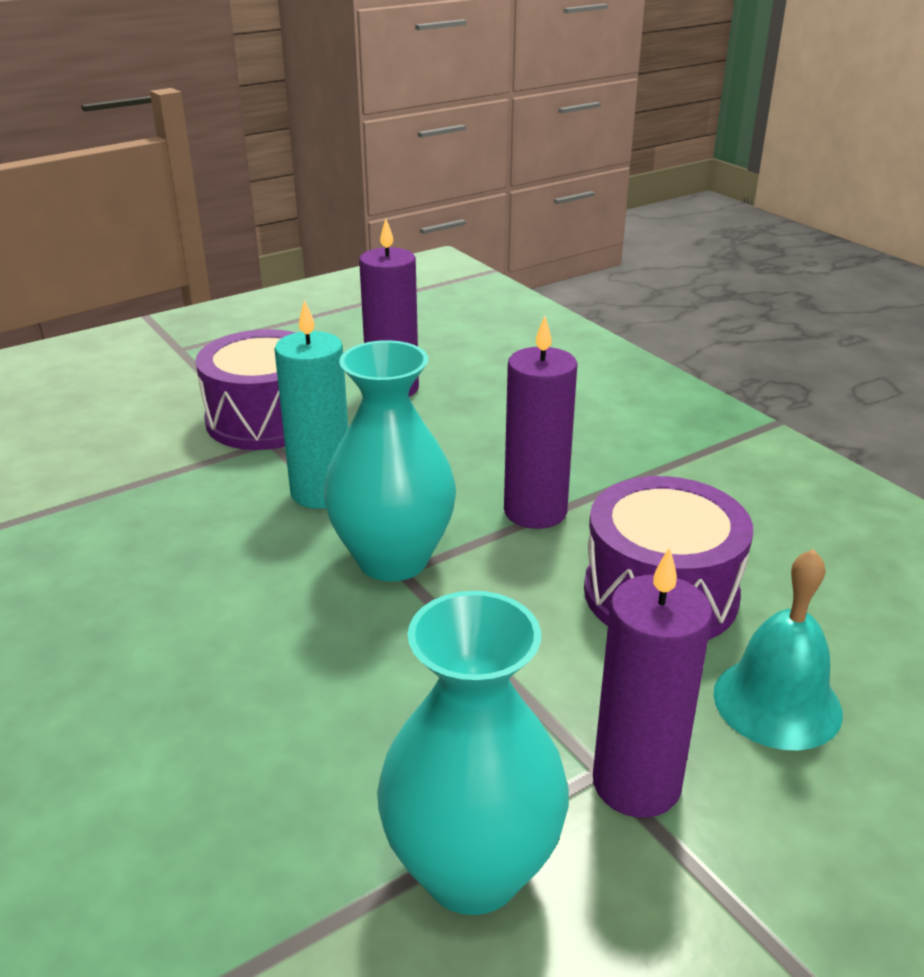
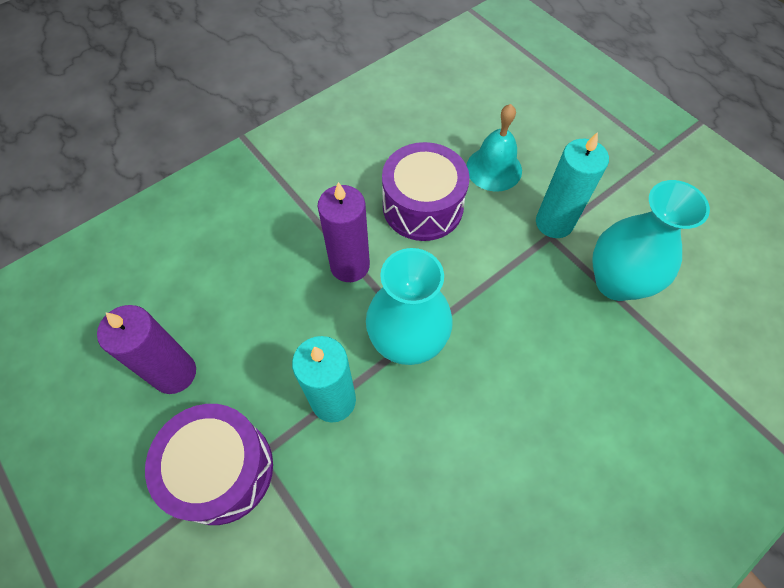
camera: 95 degrees left, 30 degrees up
(636, 783) = (554, 223): purple candle -> turquoise candle

